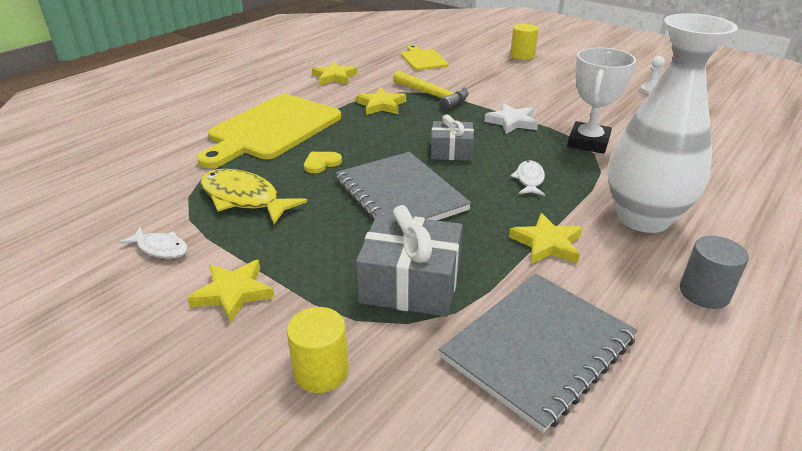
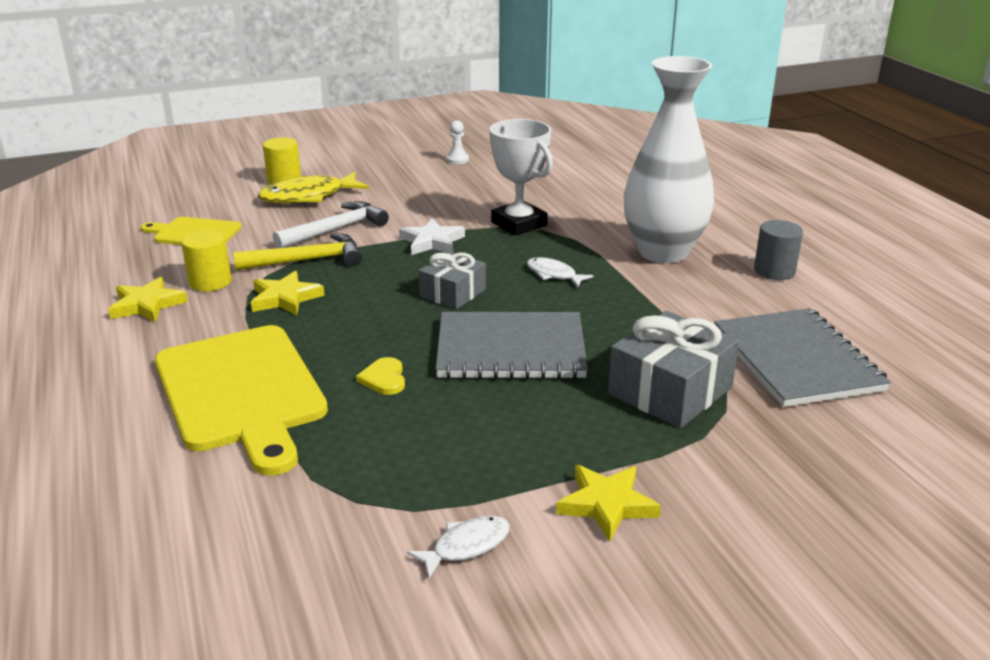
camera: 60 degrees left, 5 degrees down
(244, 198) = (409, 455): yellow fish -> yellow fish (308, 196)
(321, 371) = (766, 476): yellow cylinder -> yellow cylinder (210, 282)
(482, 90) = (335, 229): none -> white hammer
(547, 243) = (664, 305): yellow star -> none

